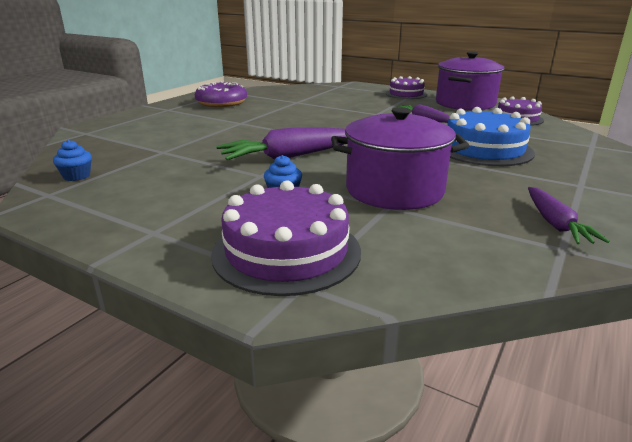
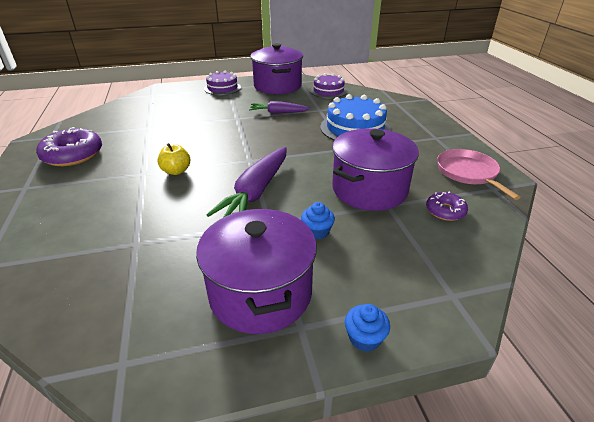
camera: 45 degrees left, 10 degrees up
(76, 176) = (105, 323): blue cupcake -> blue cupcake (364, 338)
(171, 204) = (260, 293): none -> purple pot
(263, 128) = (176, 171): none -> yellow apple
(286, 251) = (404, 278): purple cake -> none
(444, 235) = (445, 211): none -> purple donut
(555, 224) = (468, 173): purple carrot -> pink pan

